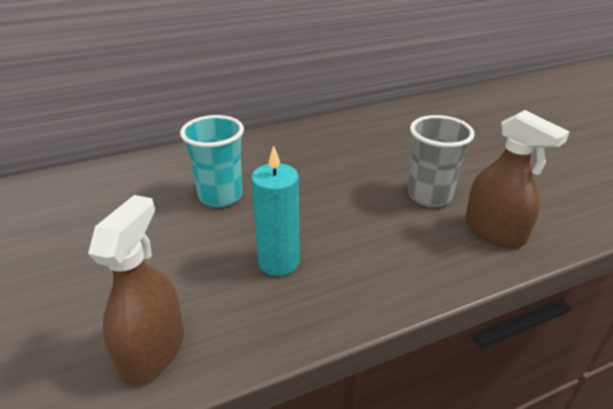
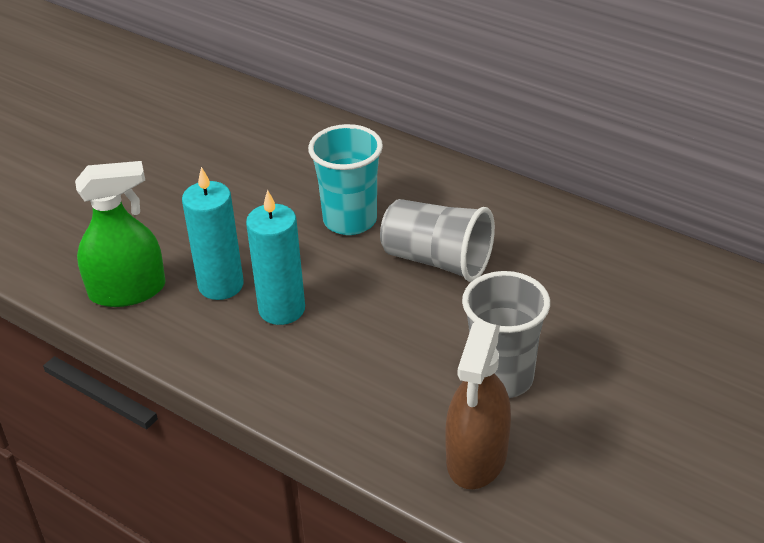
camera: 60 degrees right, 5 degrees up
(152, 350) = (127, 291): brown spray bottle -> green spray bottle
(215, 285) = (221, 285): none -> turquoise candle
(301, 178) = (437, 260): none -> grey cup

